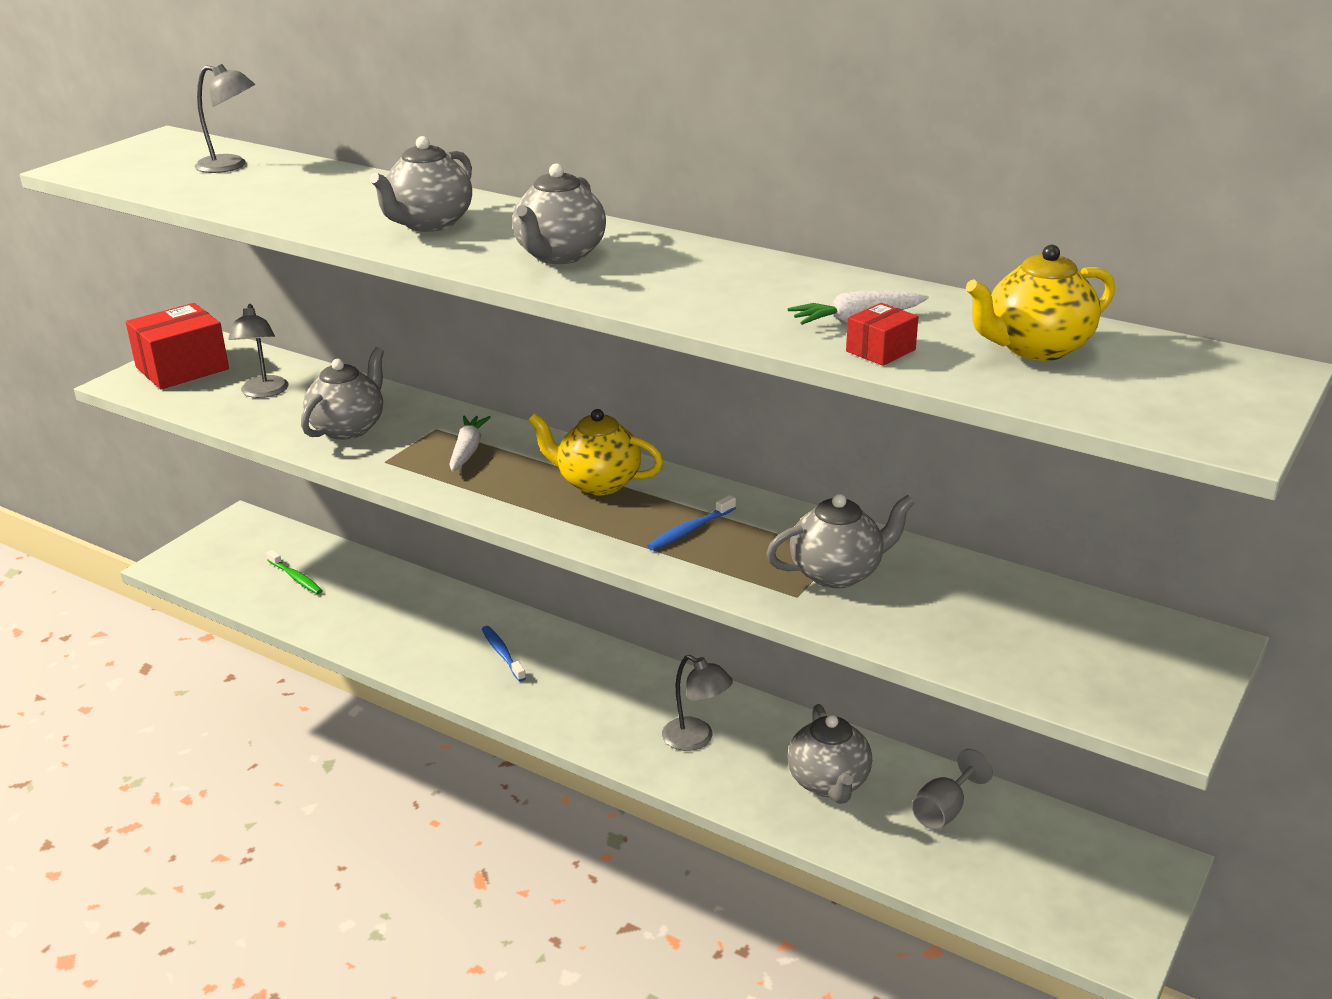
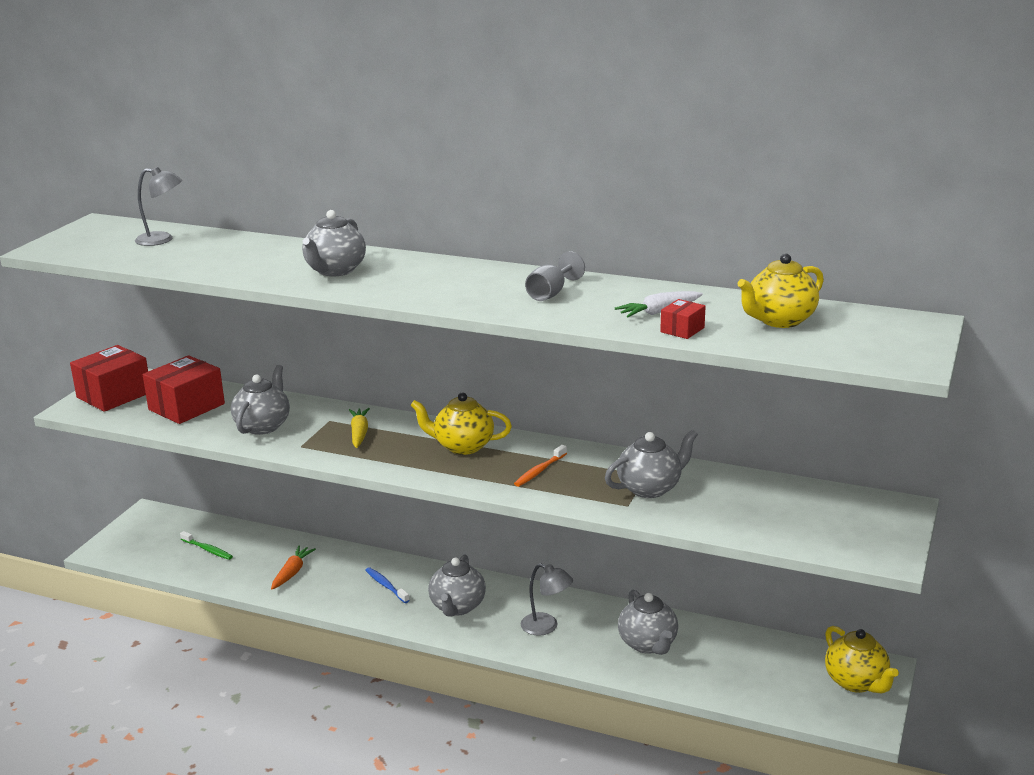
camera: 10 degrees left, 5 degrees down
(264, 392) = (186, 407): grey lamp -> red box
(389, 621) = (292, 572): none -> orange carrot
(467, 450) = (359, 433): white carrot -> yellow carrot
(559, 256) = (439, 285): grey teapot -> grey teapot (457, 607)
(690, 530) = (540, 471): blue toothbrush -> orange toothbrush
(944, 810) = (732, 652): grey goblet -> grey goblet (551, 293)
(1115, 882) = (856, 682): none -> yellow teapot

